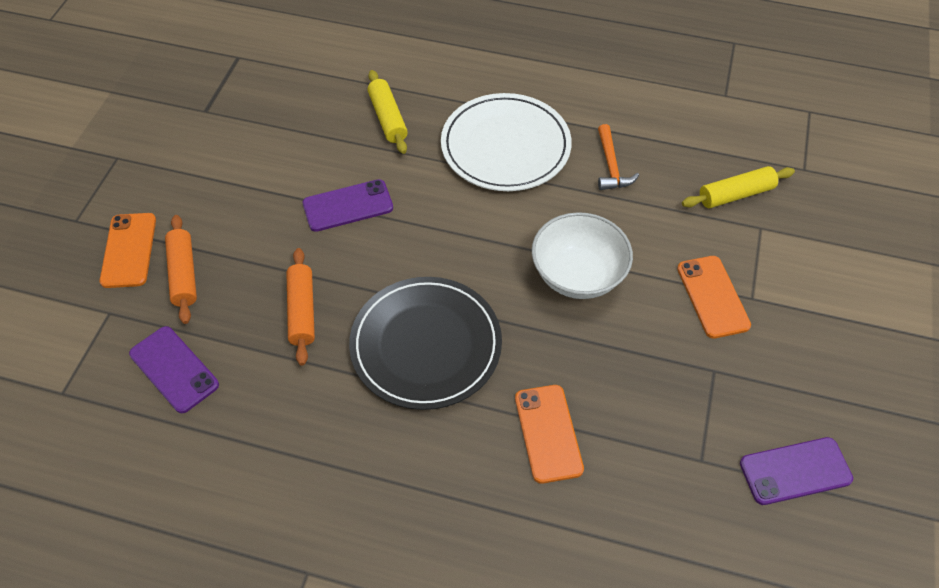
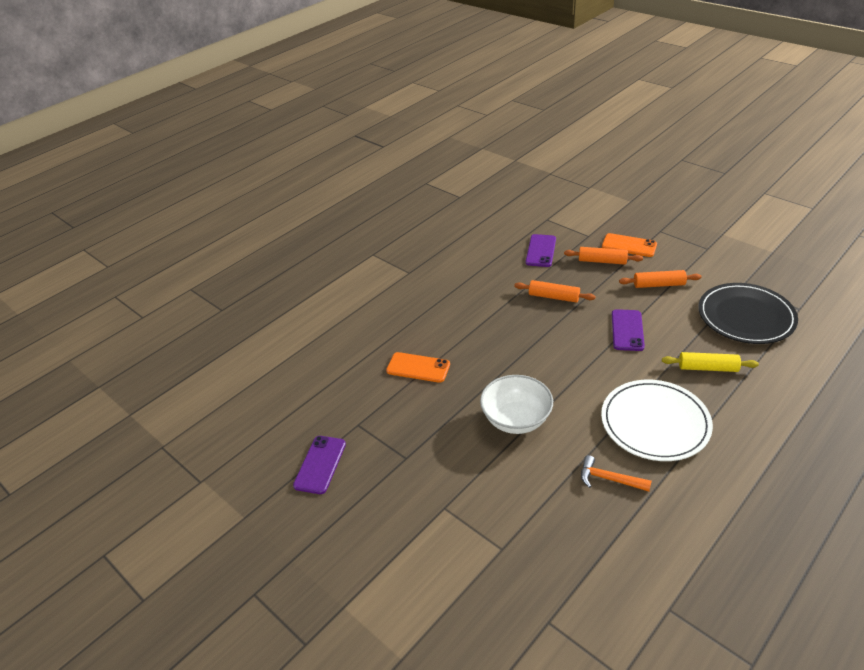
camera: 120 degrees right, 15 degrees down
(174, 369) = (540, 251): purple phone -> purple phone turned 60 degrees counterclockwise
(228, 194) = (658, 285): none -> orange rolling pin
(426, 345) = (503, 337): black plate -> black plate (746, 316)
(713, 297) = (458, 485): orange phone -> none
(735, 194) = (543, 550): yellow rolling pin -> none

